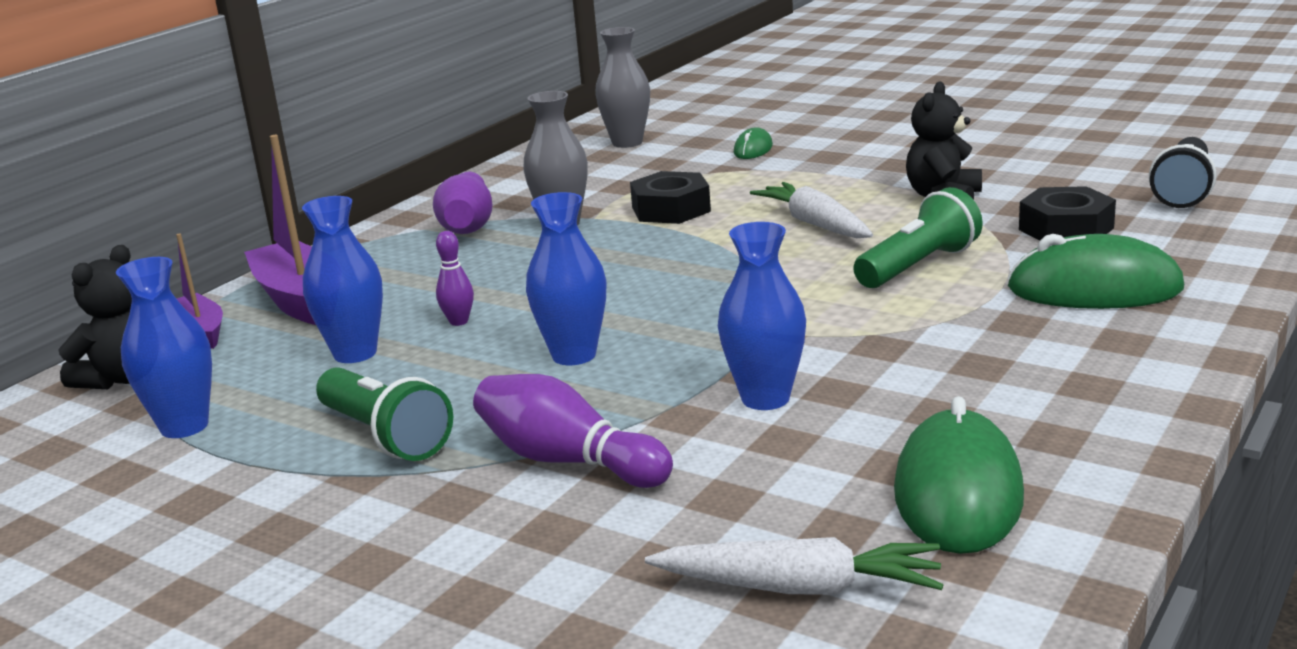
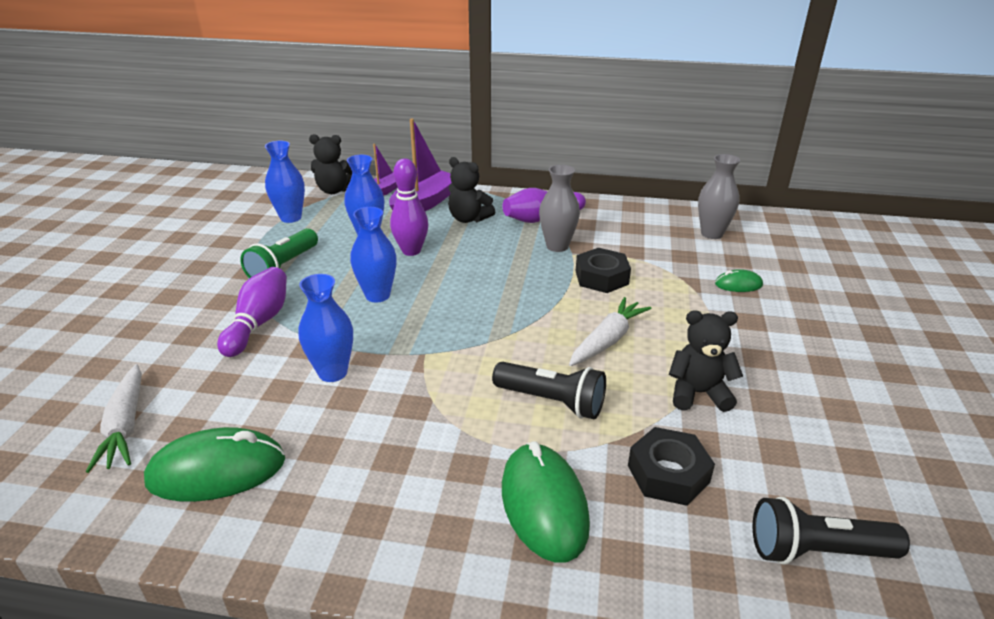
camera: 65 degrees right, 10 degrees up
(403, 272) = (468, 219): none -> black teddy bear
(459, 321) = (411, 251): purple bowling pin -> purple bowling pin, size x1.85
(918, 266) = (552, 402): green flashlight -> black flashlight

